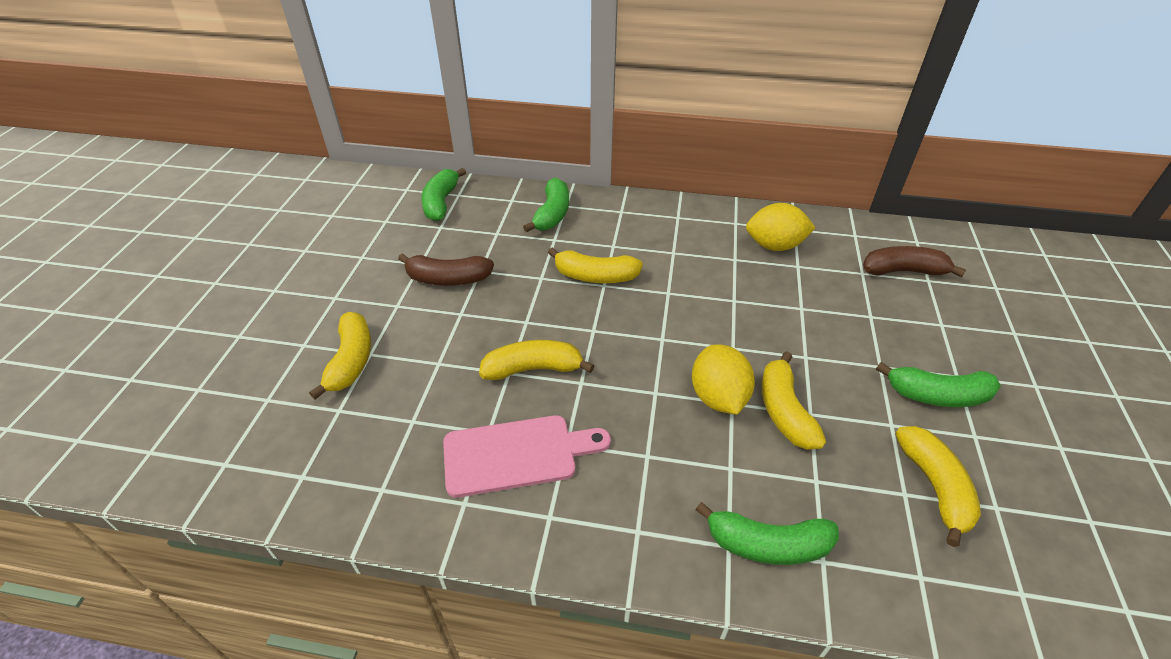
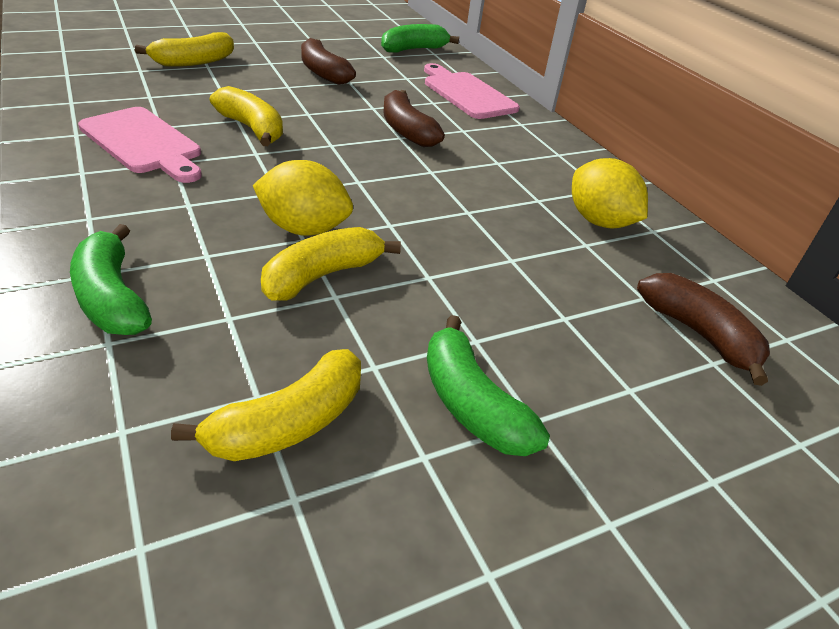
camera: 50 degrees right, 5 degrees down
(552, 214) = (467, 94): green banana -> pink cutting board
(595, 276) = (406, 130): yellow banana -> brown banana
(718, 397) = (304, 229): yellow lemon -> yellow lemon turned 60 degrees clockwise

